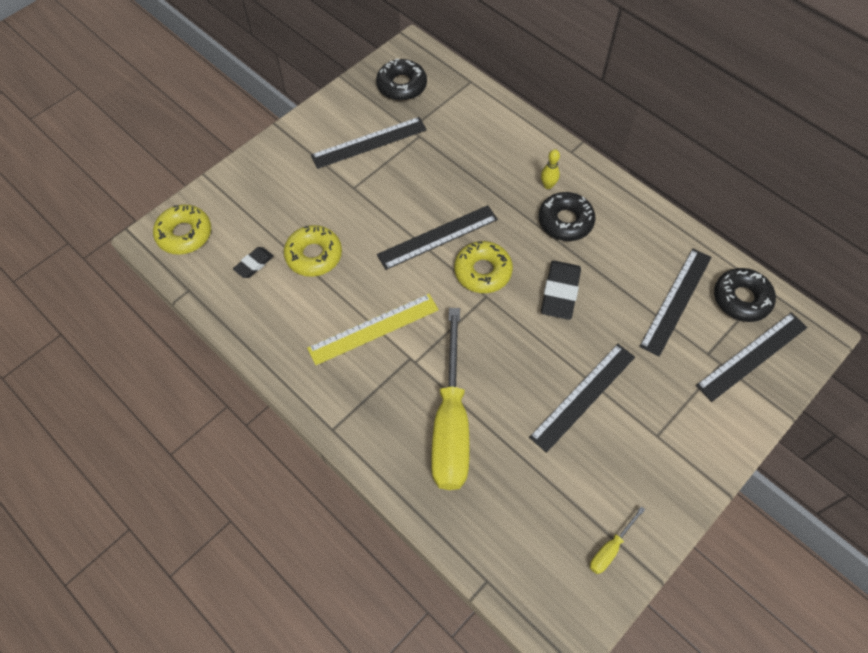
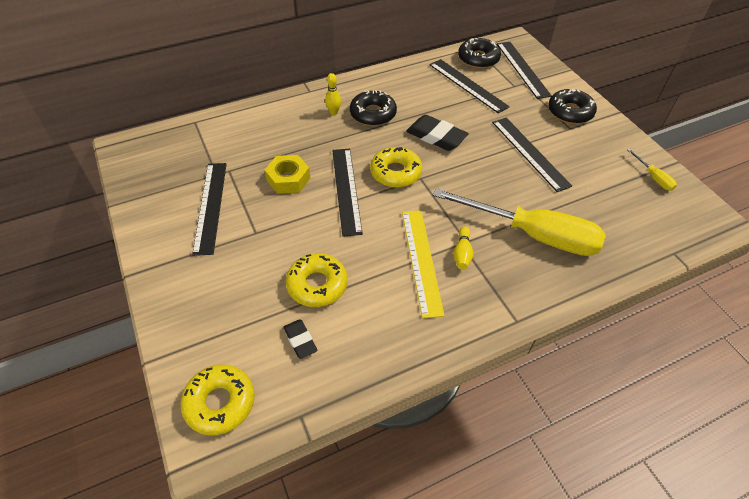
camera: 70 degrees left, 10 degrees down
(396, 362) = (462, 253): none -> yellow bowling pin
(401, 85) = (161, 165): black donut -> black donut (570, 112)
(430, 185) = (288, 179): none -> yellow nut

